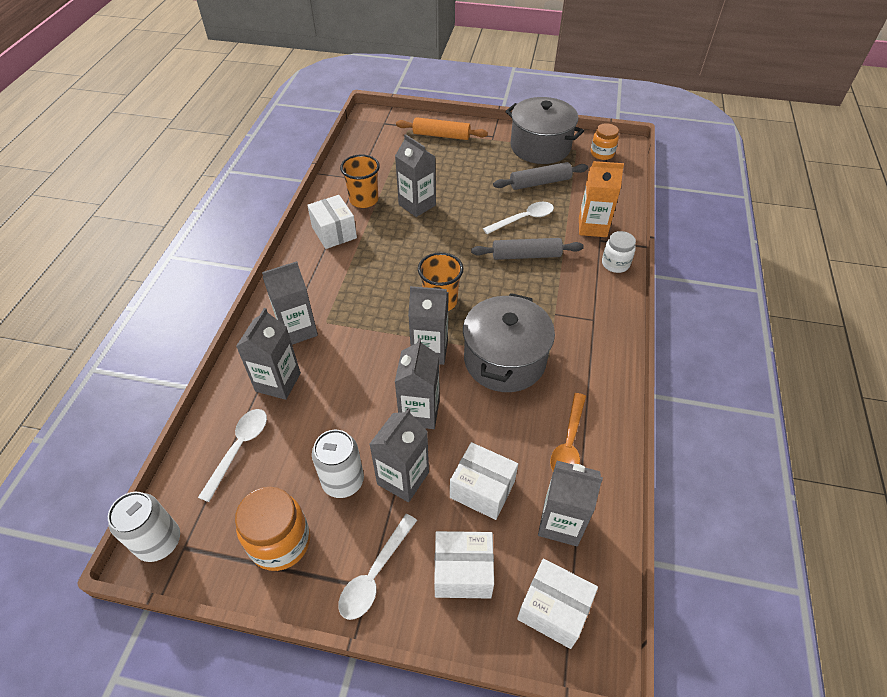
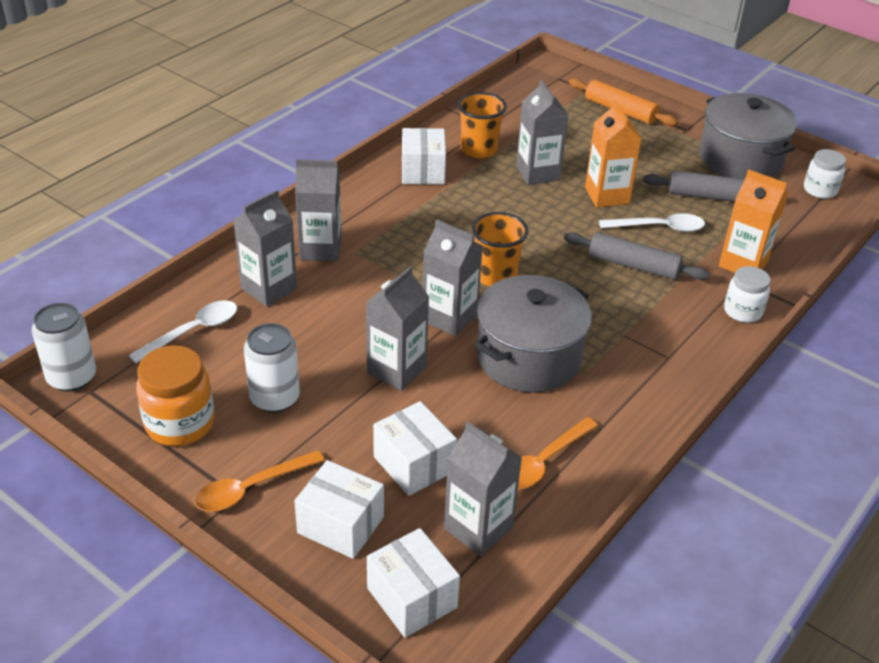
camera: 25 degrees right, 10 degrees down
(375, 574) = (251, 488): white spoon -> orange spoon
(403, 478) = (337, 420): grey carton -> none
(474, 206) = (607, 195): none -> orange carton
(602, 153) = (820, 190): orange jar -> white jar

